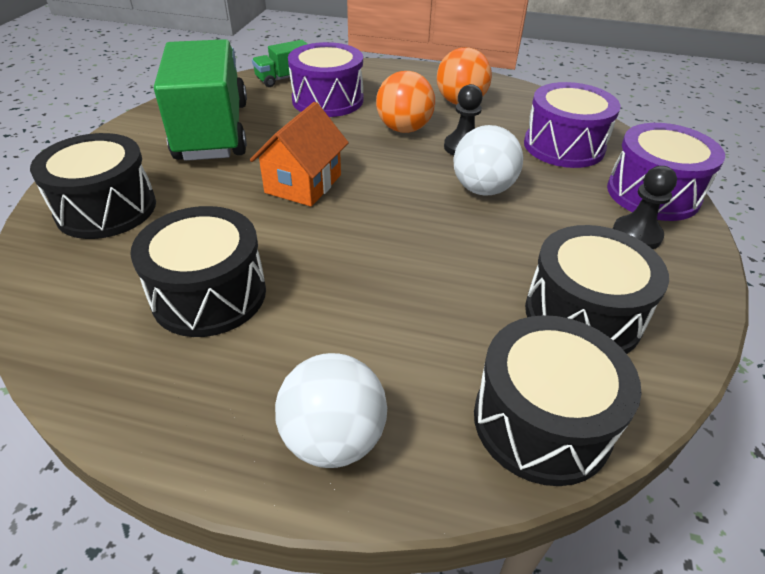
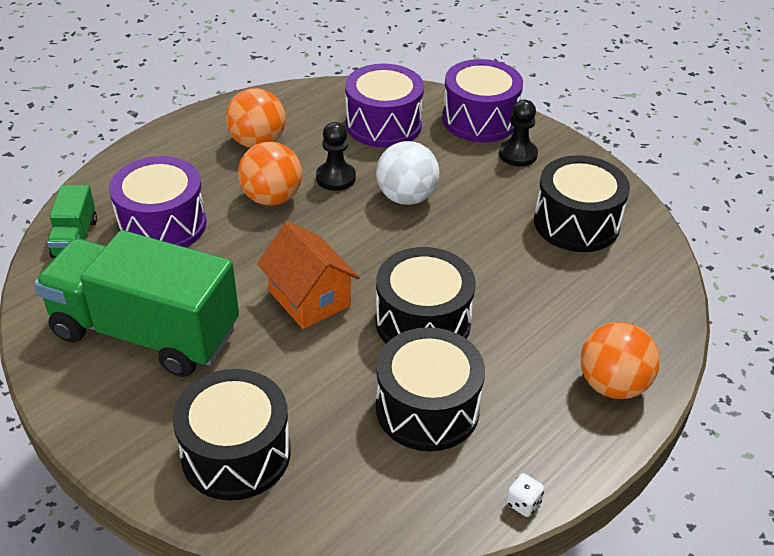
camera: 60 degrees left, 0 degrees up
(103, 412) = (523, 503): none -> white dice
(333, 438) = (612, 385): white ball -> orange ball
(541, 421) = (648, 287): black drum -> black drum (423, 322)

